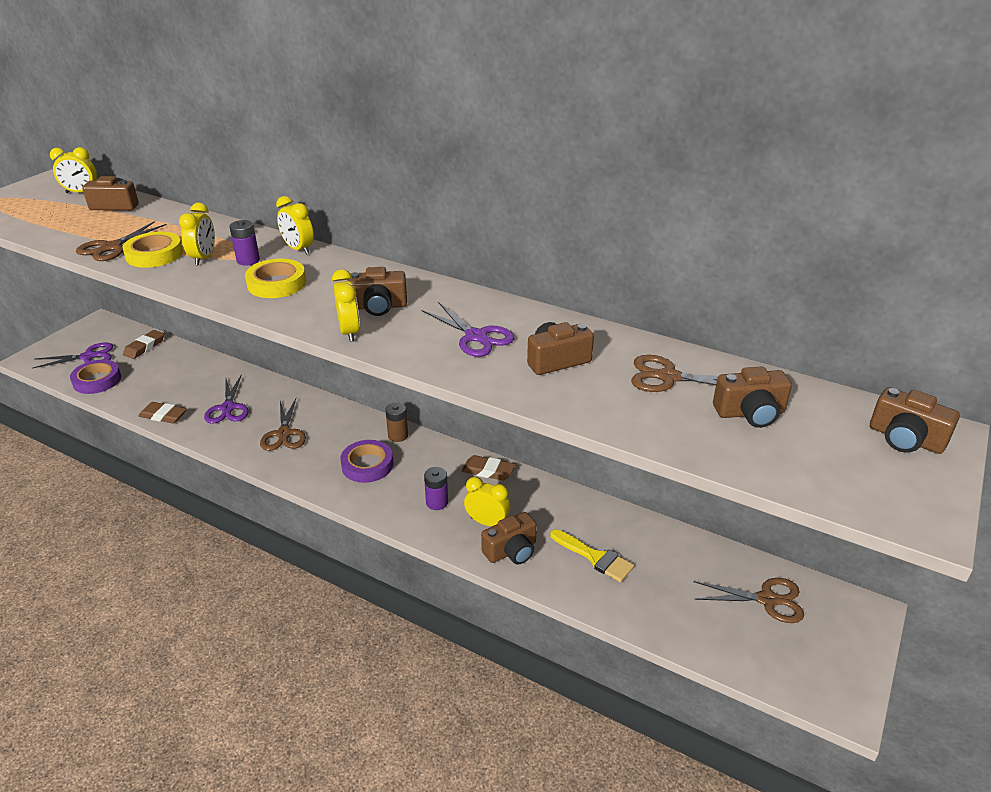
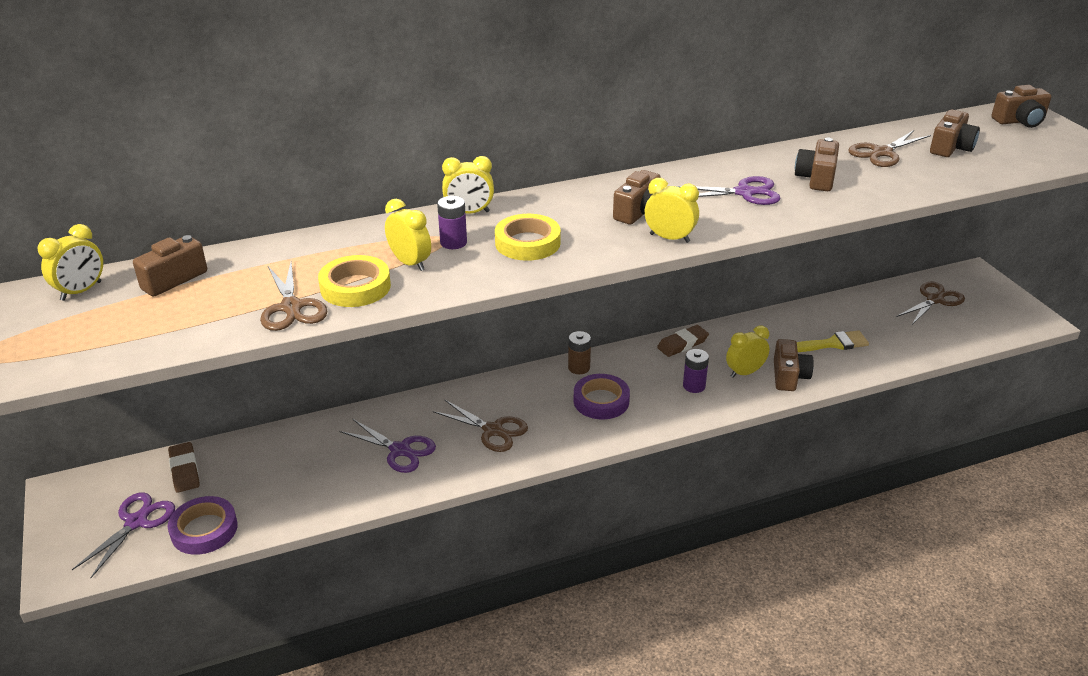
camera: 50 degrees left, 0 degrees up
(163, 415) = (352, 500): brown eraser -> none

